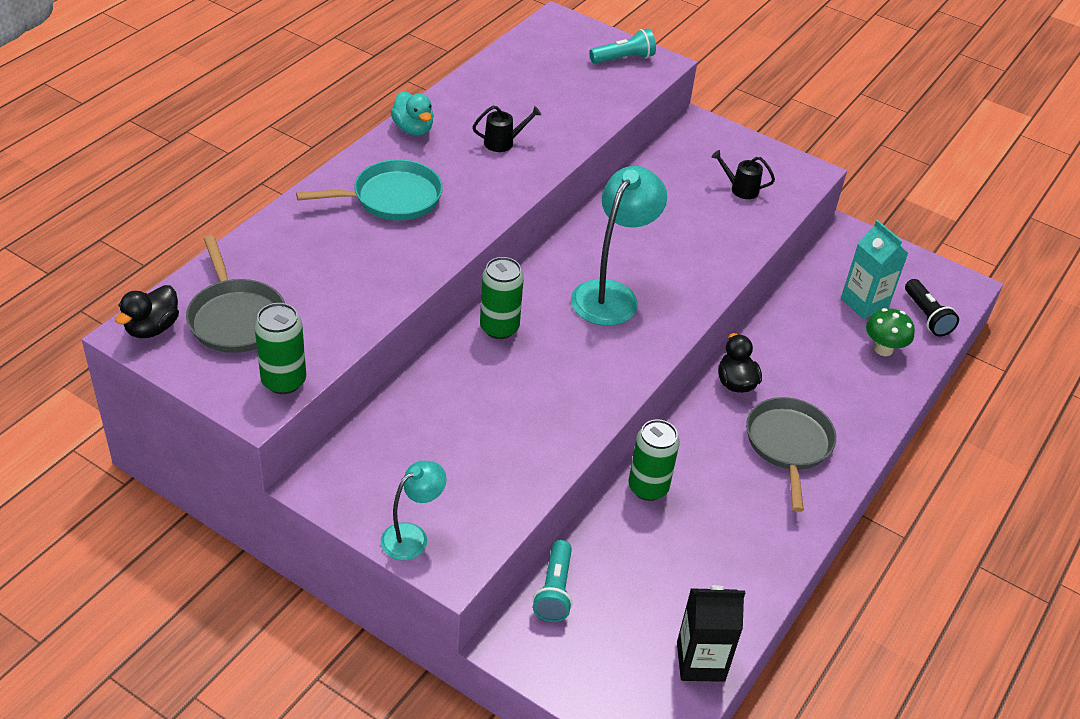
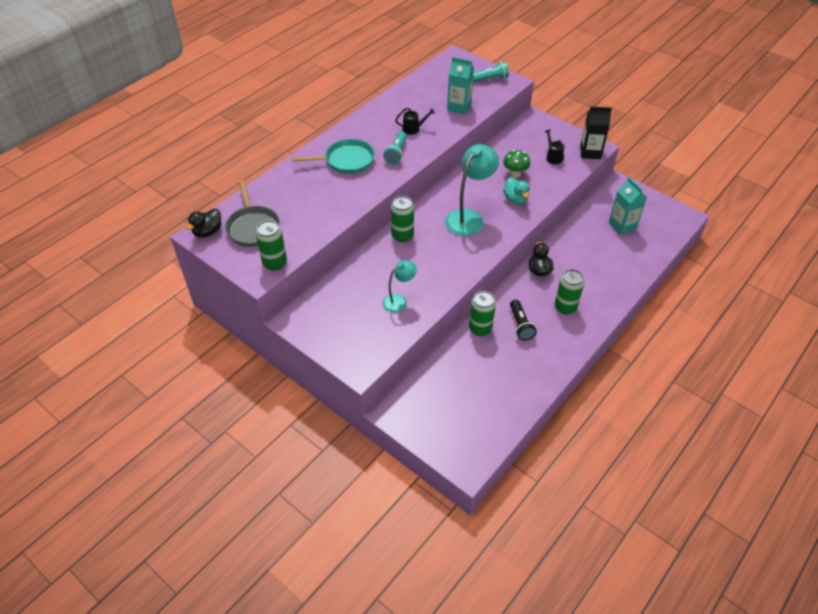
camera: 10 degrees right, 5 degrees up
(412, 536) = (340, 351): turquoise lamp -> turquoise lamp (399, 301)
(413, 129) = (363, 121): turquoise duck -> turquoise duck (515, 199)
(554, 590) = (420, 384): turquoise flashlight -> turquoise flashlight (396, 153)
(577, 105) = (459, 107): none -> turquoise carton
(700, 661) = (497, 427): black carton -> black carton (590, 152)
(740, 189) = (553, 157): black watering can -> black watering can turned 45 degrees clockwise
(788, 445) = (565, 307): grey pan -> green can
(883, 349) = (629, 253): green mushroom -> green mushroom (515, 174)
(926, 316) = (659, 234): black flashlight -> black flashlight (520, 325)

